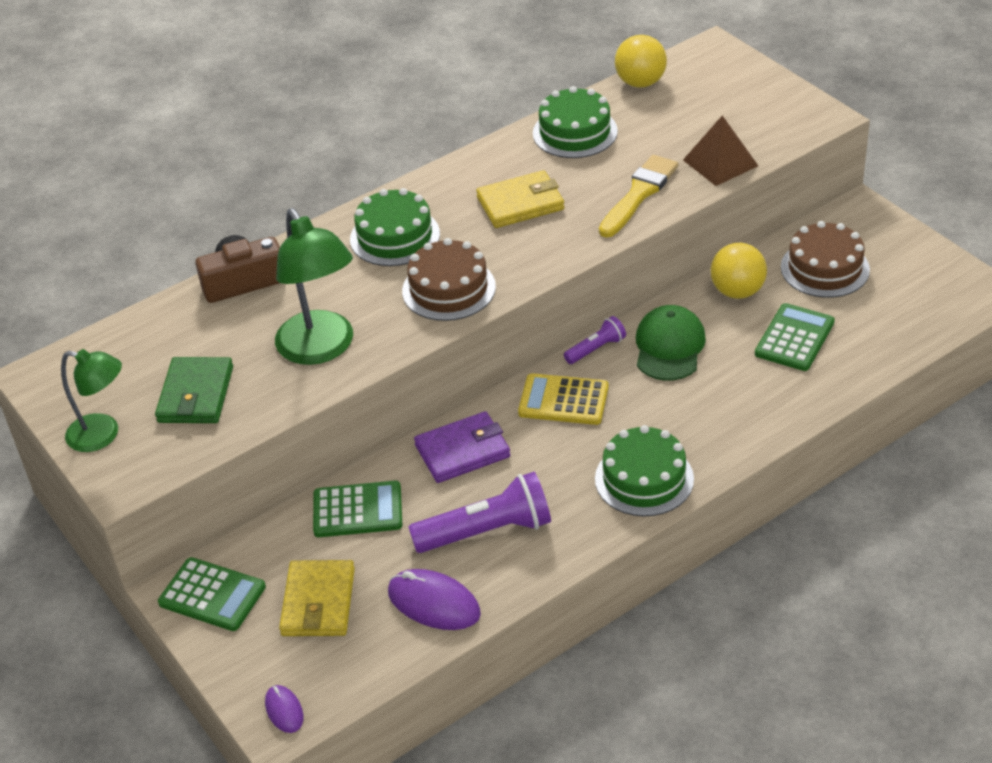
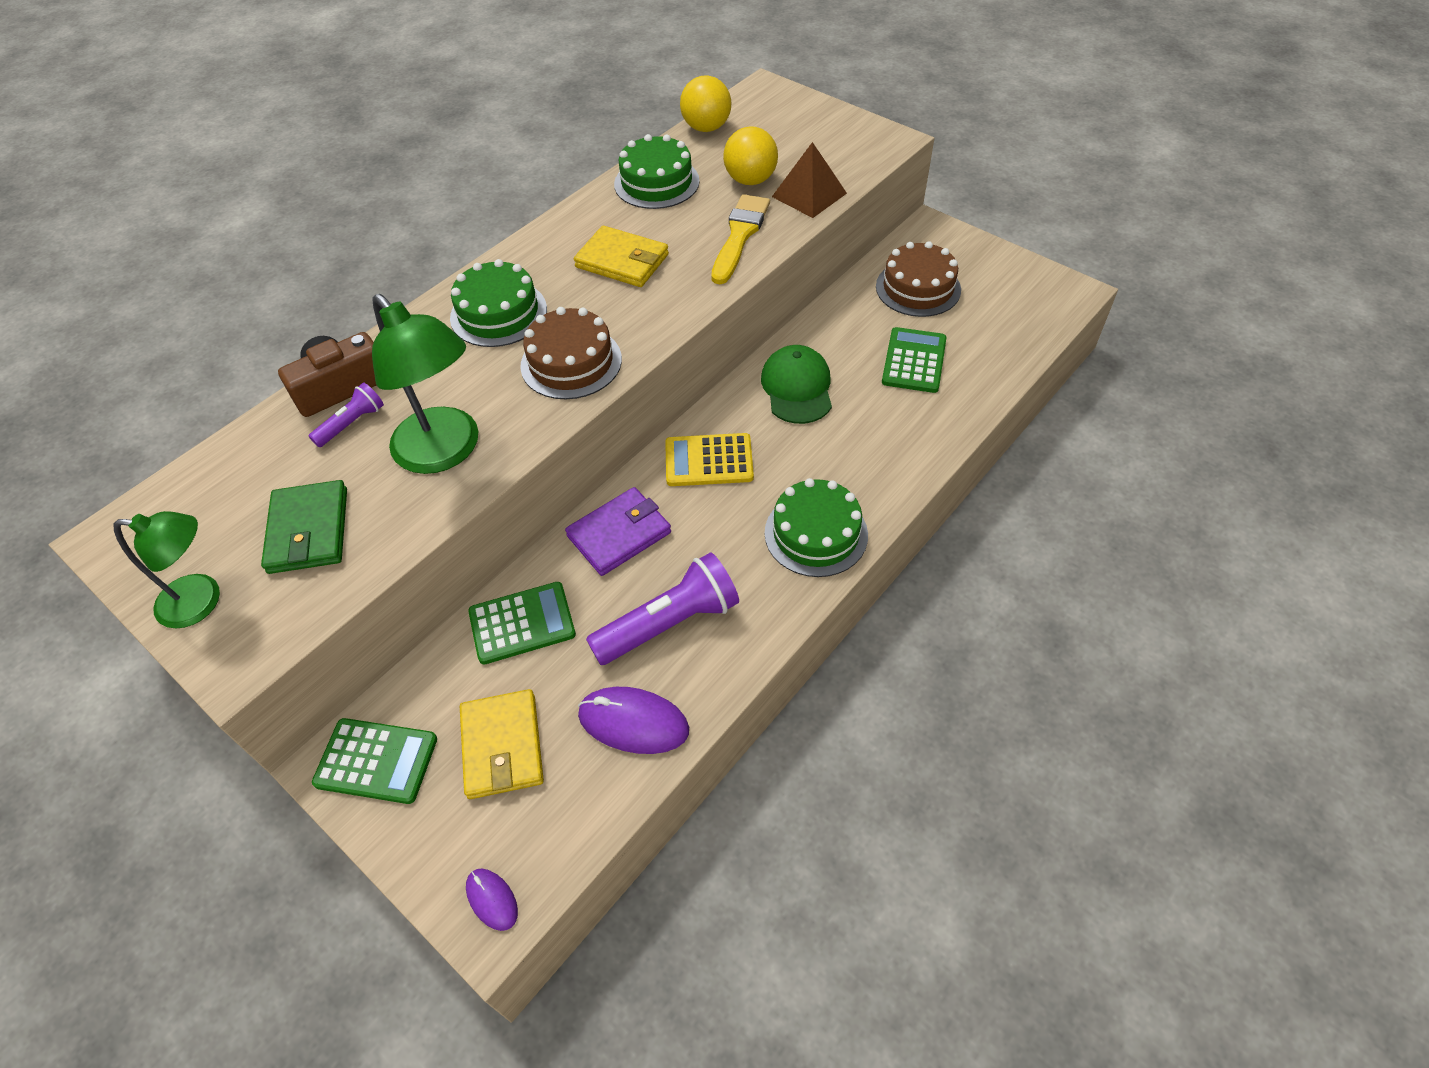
camera: 15 degrees left, 10 degrees up
(520, 203) = (622, 261): yellow wallet -> yellow wallet turned 60 degrees clockwise
(596, 349) = (726, 401): purple flashlight -> purple flashlight (352, 424)
(737, 291) = (844, 322): yellow ball -> yellow ball (750, 180)

